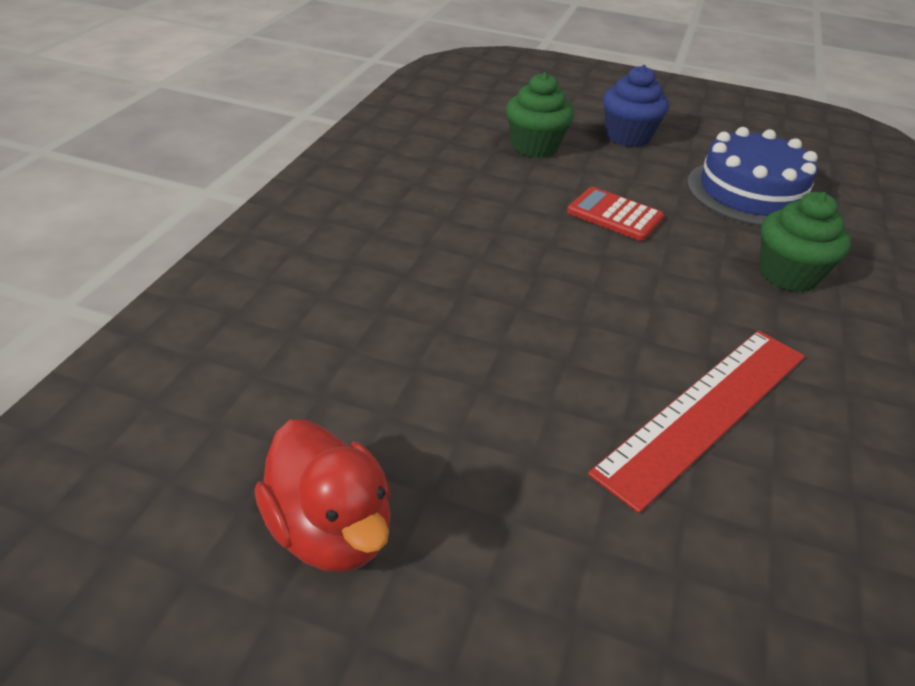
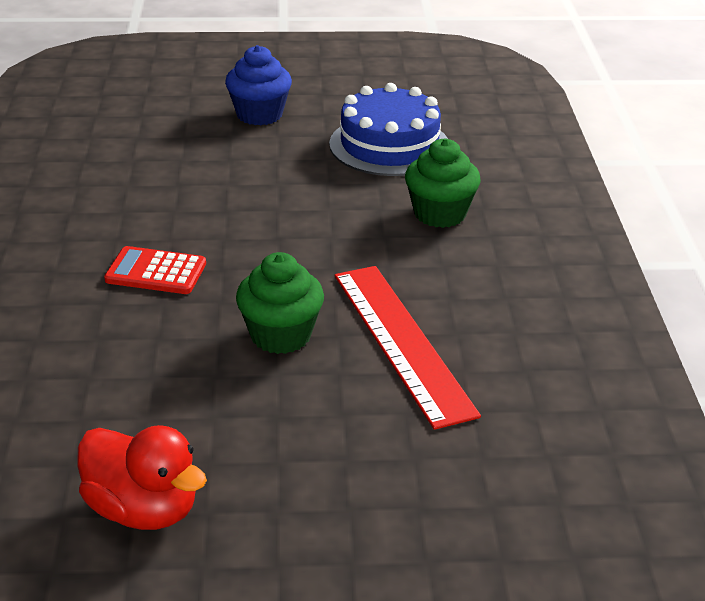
camera: 20 degrees left, 5 degrees down
(534, 147) = (172, 147): green cupcake -> green cupcake (280, 335)
(614, 215) = (274, 197): red calculator -> red calculator (156, 272)
(705, 411) = (401, 342): red ruler -> red ruler turned 45 degrees counterclockwise

